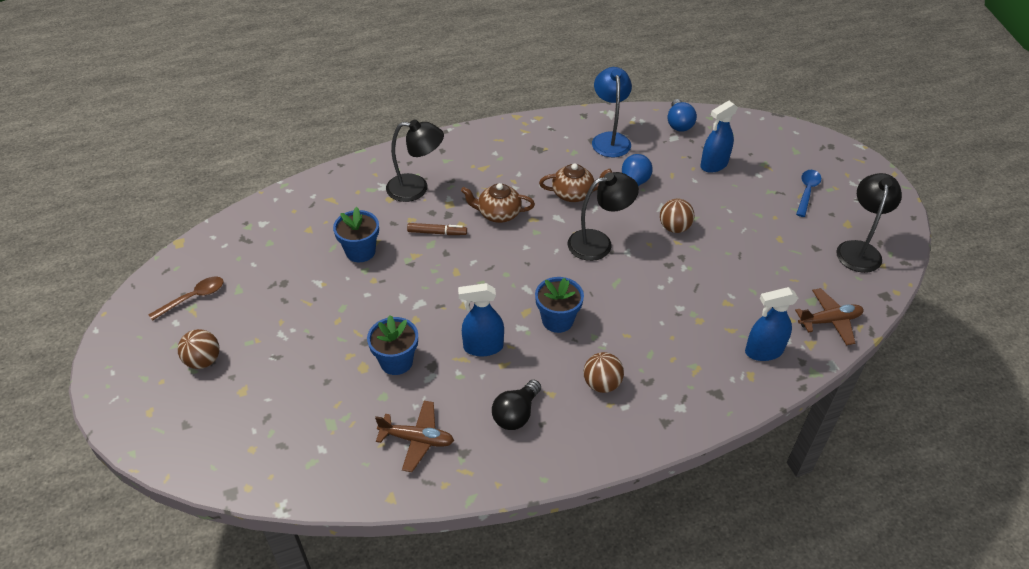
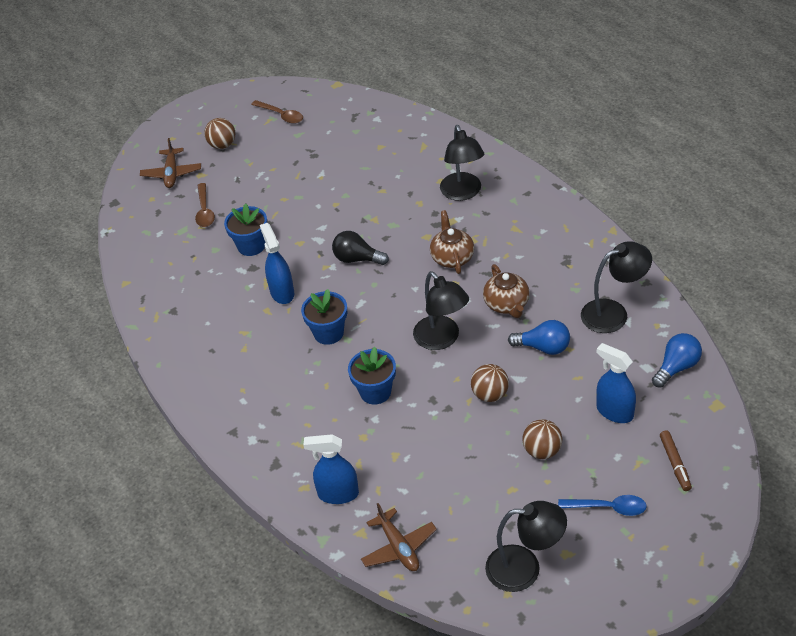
camera: 80 degrees right, 0 degrees up
(310, 396) = (204, 210): none -> brown spoon
(360, 251) = (366, 185): blue flower pot -> blue flower pot (375, 392)
(417, 439) = (179, 281): brown plane -> brown plane (171, 173)
(437, 233) = (409, 224): brown marker -> brown marker (675, 464)
(516, 414) = (217, 332): black light bulb -> black light bulb (357, 259)
(602, 384) = (263, 379): brown ball -> brown ball (542, 450)
(610, 139) = (613, 313): blue lamp -> black lamp
(679, 124) = (676, 367): blue light bulb -> blue light bulb turned 150 degrees clockwise
(763, 351) = (338, 494): blue spray bottle -> blue spray bottle turned 60 degrees counterclockwise

